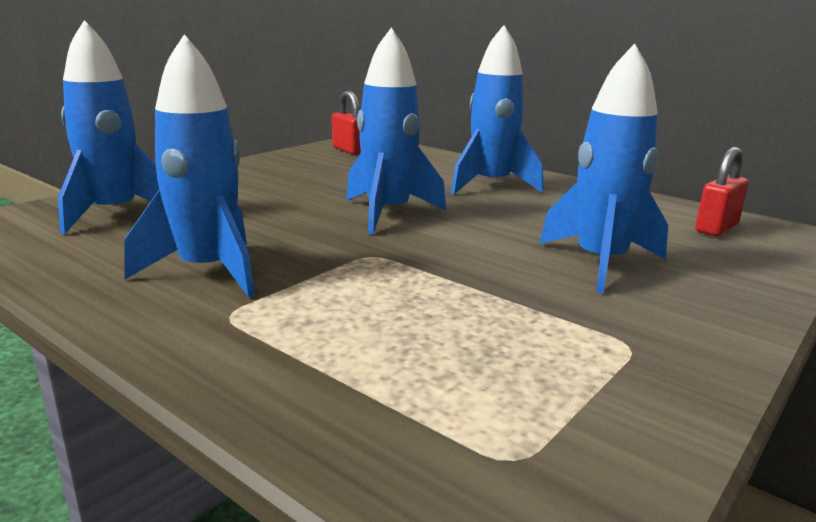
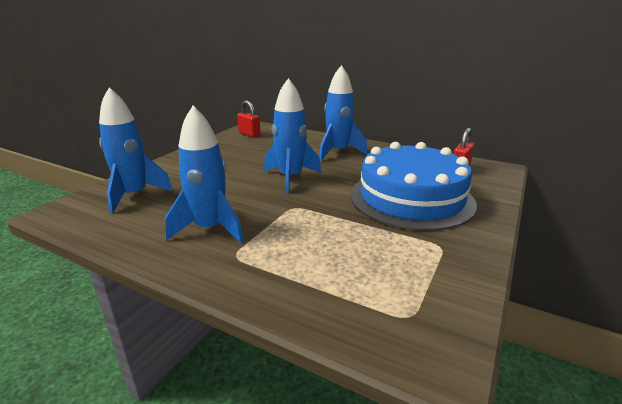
camera: 10 degrees left, 5 degrees up
(600, 263) = (411, 198): blue rocket -> blue cake

